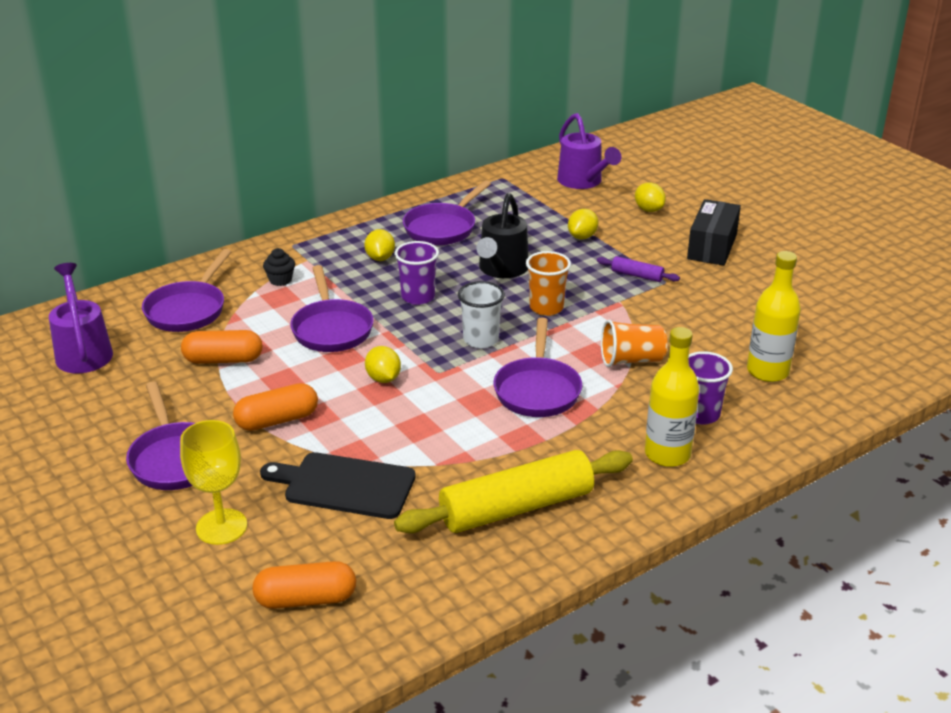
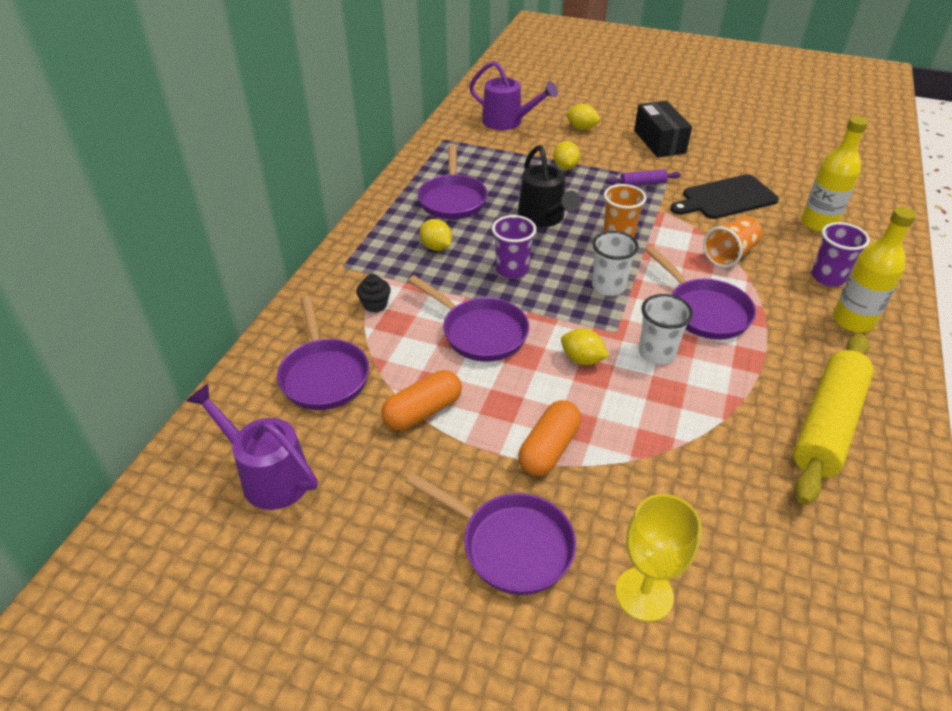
camera: 35 degrees left, 10 degrees up
(306, 599) = (807, 622): orange capsule -> none
(344, 485) = (685, 482): black cutting board -> black cutting board (725, 198)
(449, 400) = (656, 353): none -> white cup

